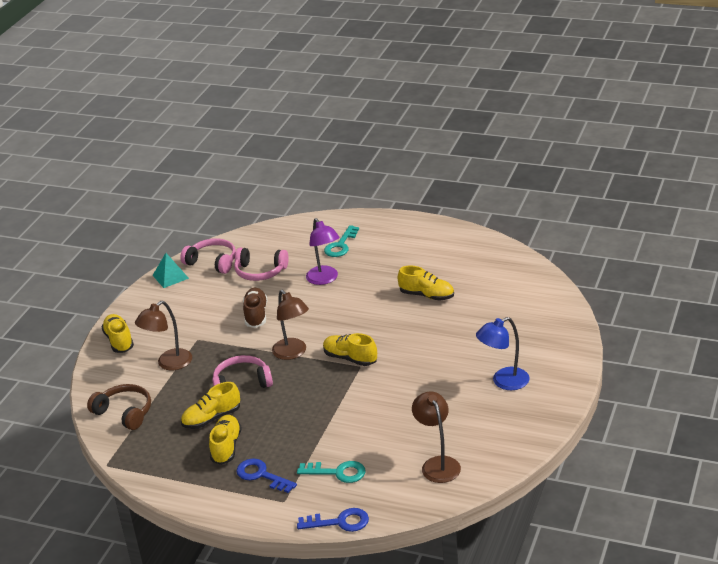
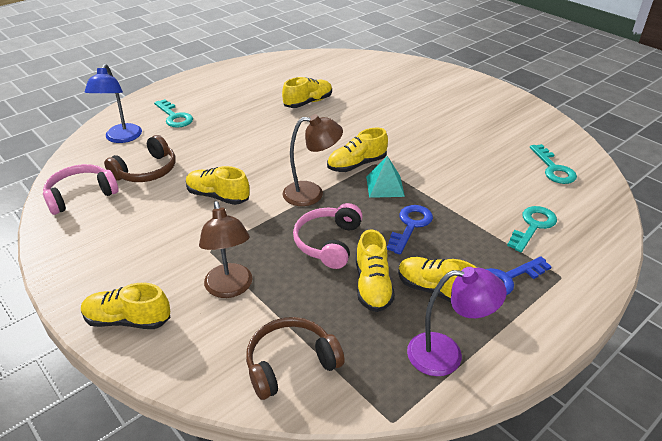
camera: 65 degrees left, 5 degrees up
(170, 276) = (59, 233): turquoise pyramid -> turquoise pyramid (385, 186)
(256, 315) = (218, 196): brown shoe -> yellow shoe
(260, 272) = (147, 171): pink headphones -> brown headphones
(325, 279) = (215, 140): purple lamp -> purple lamp (446, 354)
(339, 522) = (615, 249): blue key -> blue key (410, 226)
(438, 464) = (553, 168): brown lamp -> turquoise key
(504, 382) = (463, 108): blue lamp -> blue lamp (121, 138)

